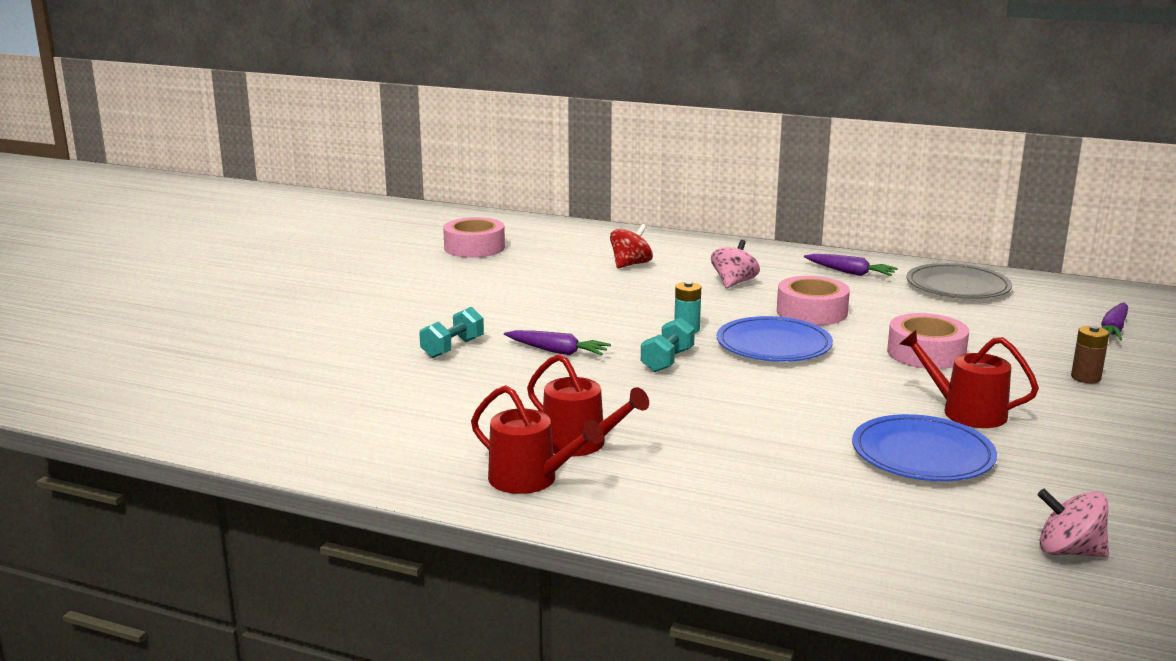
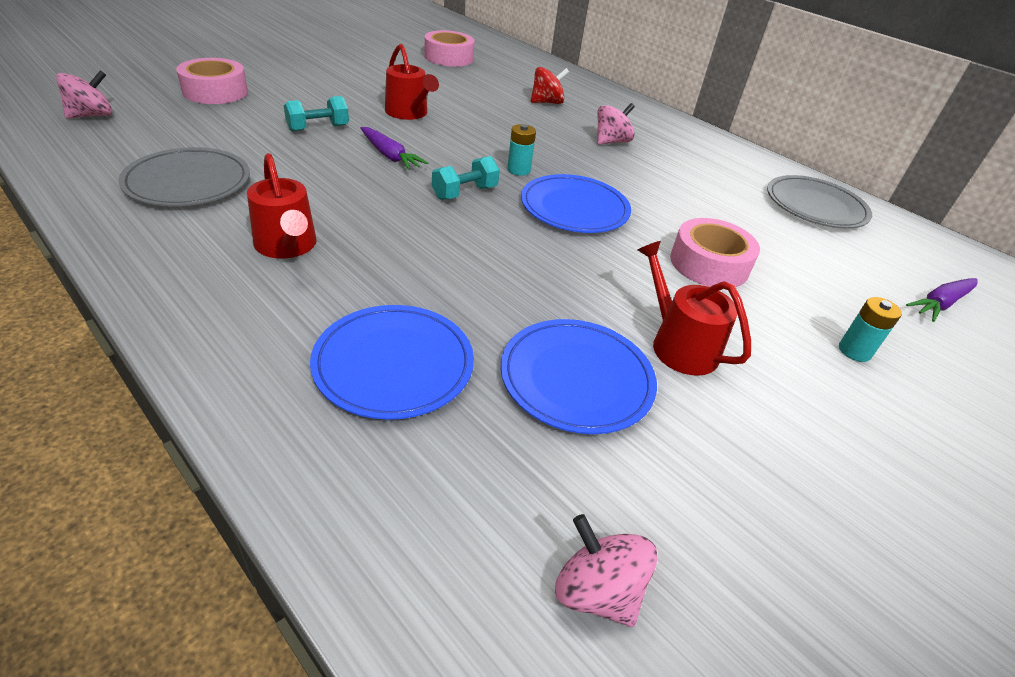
camera: 20 degrees right, 20 degrees up
(206, 402) = (92, 115): none -> pink spinning top
(409, 426) = (188, 182): none -> grey plate
(530, 479) = (199, 265): red watering can -> red watering can (409, 113)
(784, 489) = (394, 364): none -> blue plate
(811, 312) = (647, 188): pink tape -> pink tape (215, 92)
(850, 272) = (725, 162): purple carrot -> none
(1085, 378) = (854, 351): brown battery -> turquoise battery

